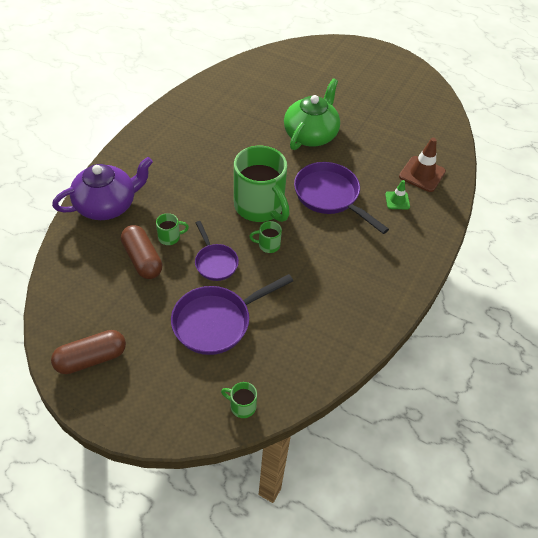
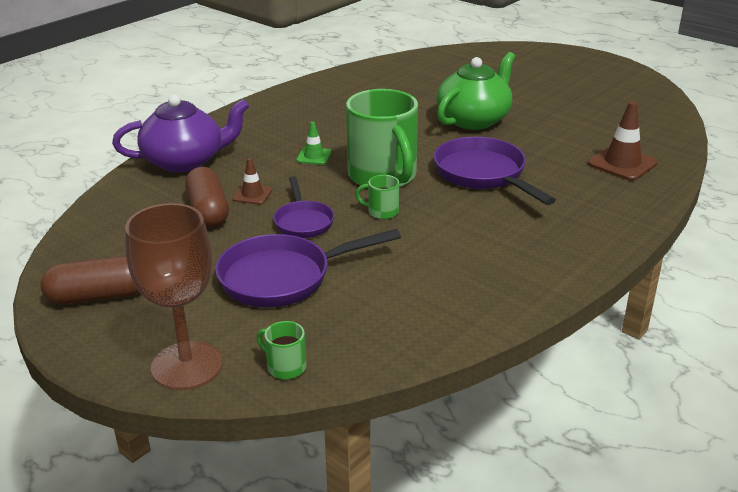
camera: 15 degrees right, 20 degrees down
(170, 237) = (252, 194): green mug -> brown traffic cone
(176, 415) = (187, 366): none -> brown goblet
(397, 200) = (579, 185): green traffic cone -> green traffic cone (314, 156)

